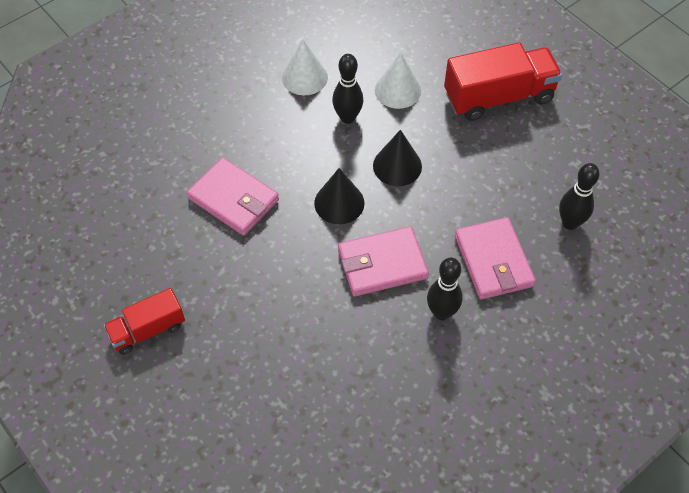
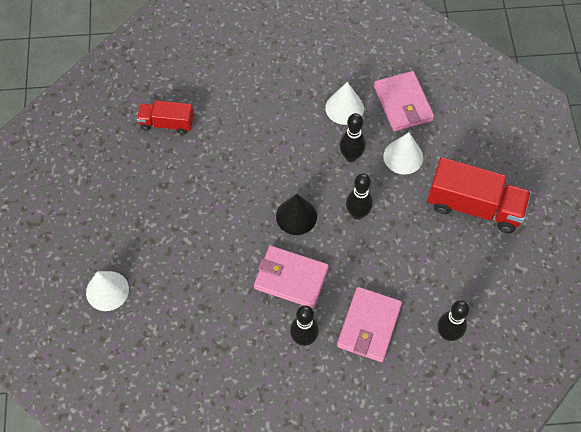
camera: 35 degrees right, 5 degrees up
(147, 330) = (111, 226): red truck -> red truck (167, 123)
(196, 397) = (107, 290): none -> white cone
(233, 199) = (229, 170): pink wallet -> pink wallet (403, 103)
(397, 166) = (357, 214): black cone -> black bowling pin

